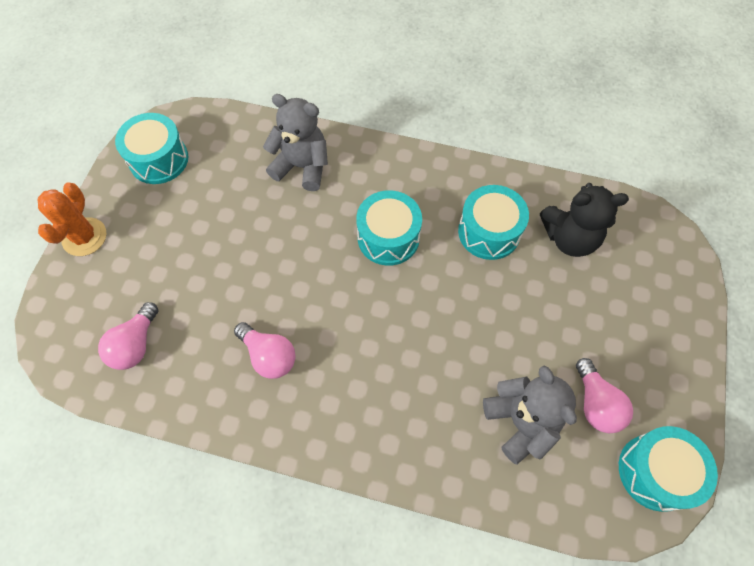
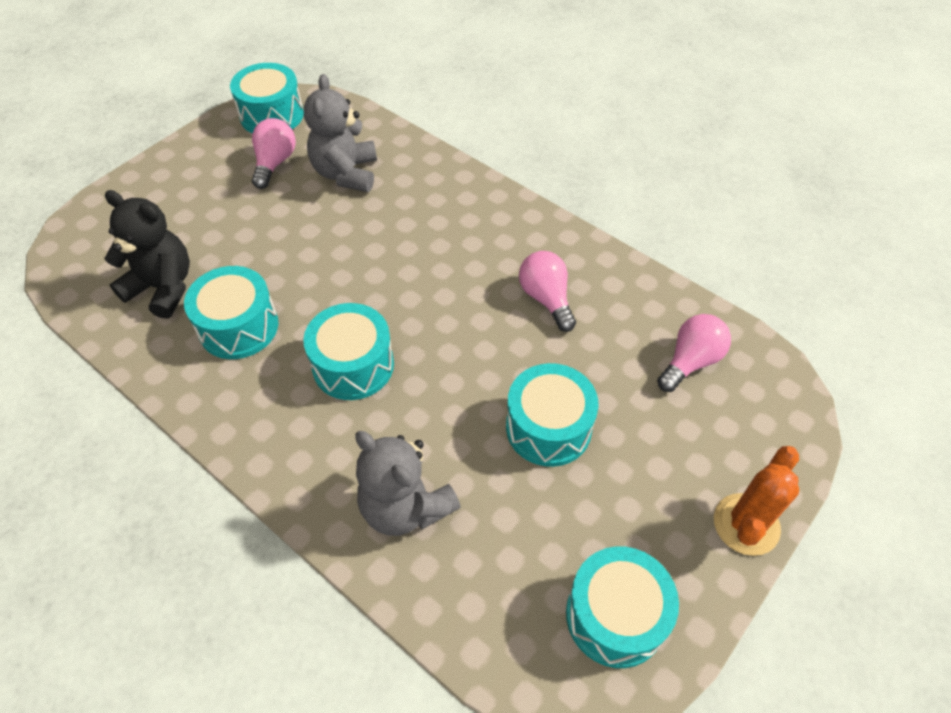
camera: 155 degrees left, 10 degrees down
(231, 248) = (548, 427): none -> turquoise drum

